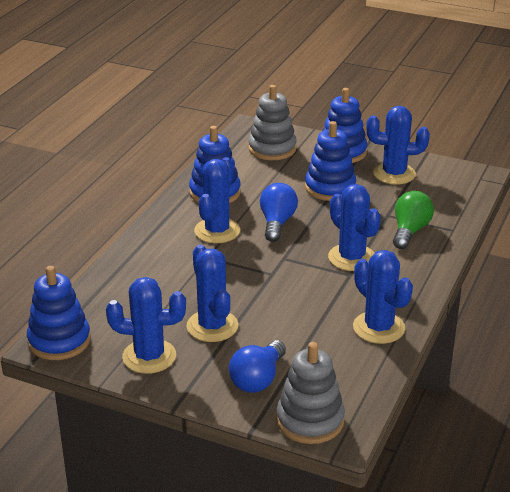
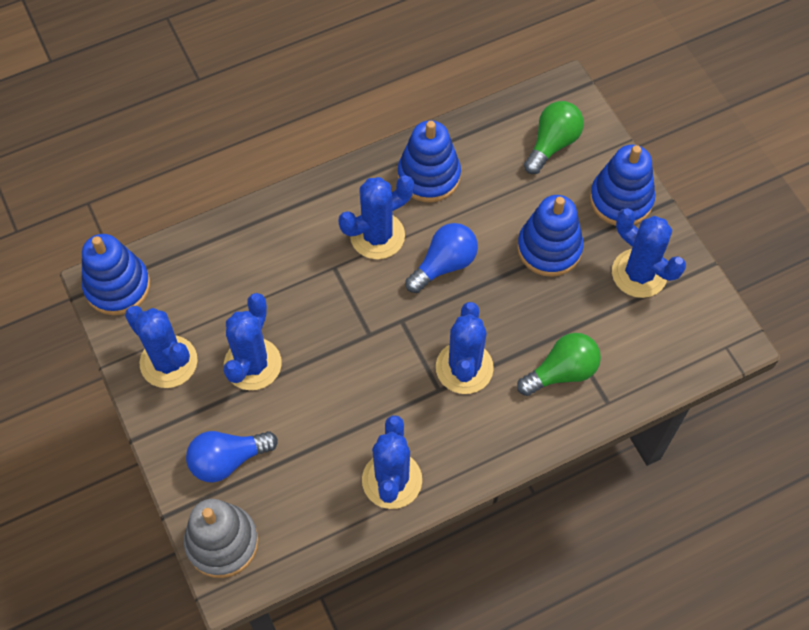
camera: 40 degrees right, 30 degrees up
(272, 149) = (552, 144): grey stacking toy -> green light bulb

